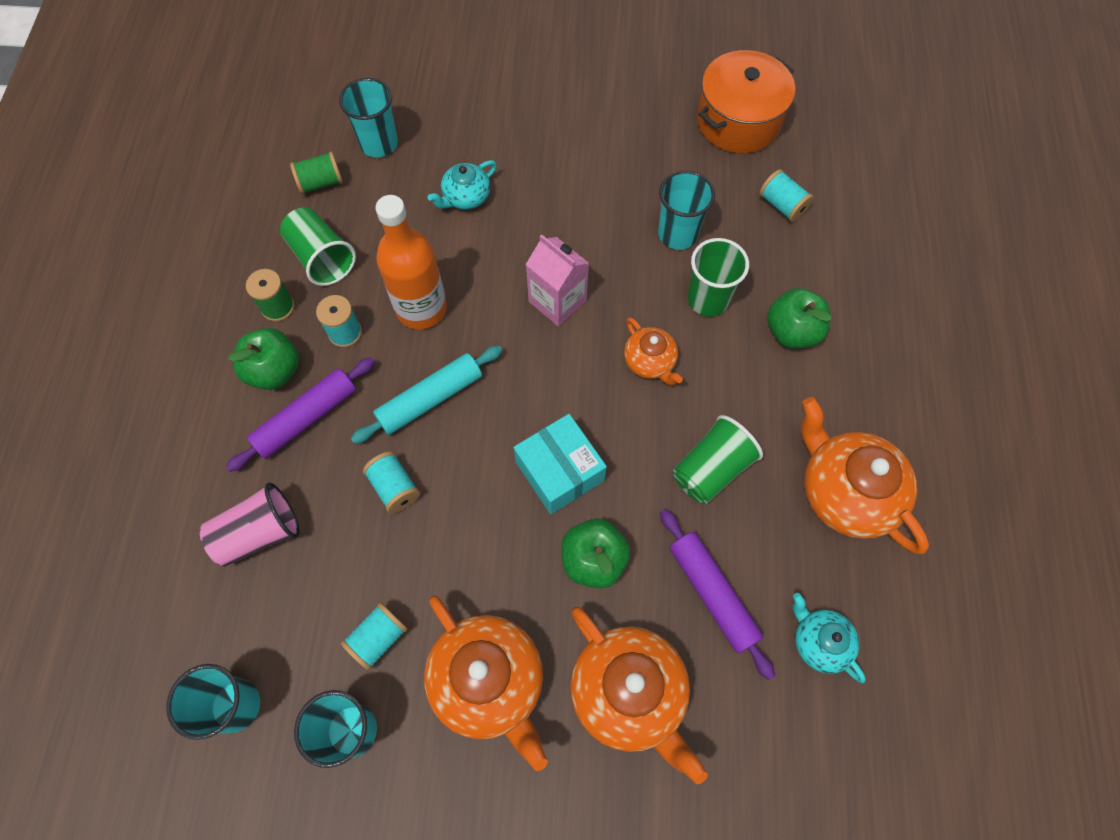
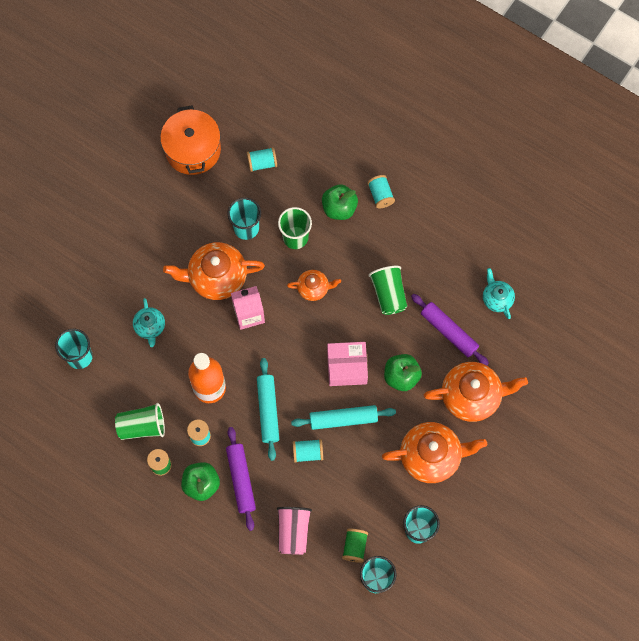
camera: 60 degrees left, 5 degrees up
(321, 183) = (87, 403): green spool -> green spool (354, 547)
(378, 638) = (381, 497): turquoise spool -> turquoise spool (380, 195)
(475, 510) = (343, 419): none -> turquoise rolling pin
(559, 471) = (347, 367): turquoise box -> pink box
(712, 594) = (448, 332): purple rolling pin -> purple rolling pin turned 45 degrees clockwise
(819, 642) = (496, 298): turquoise teapot -> turquoise teapot turned 75 degrees clockwise
(845, 492) = (436, 240): orange teapot -> orange teapot (216, 277)

